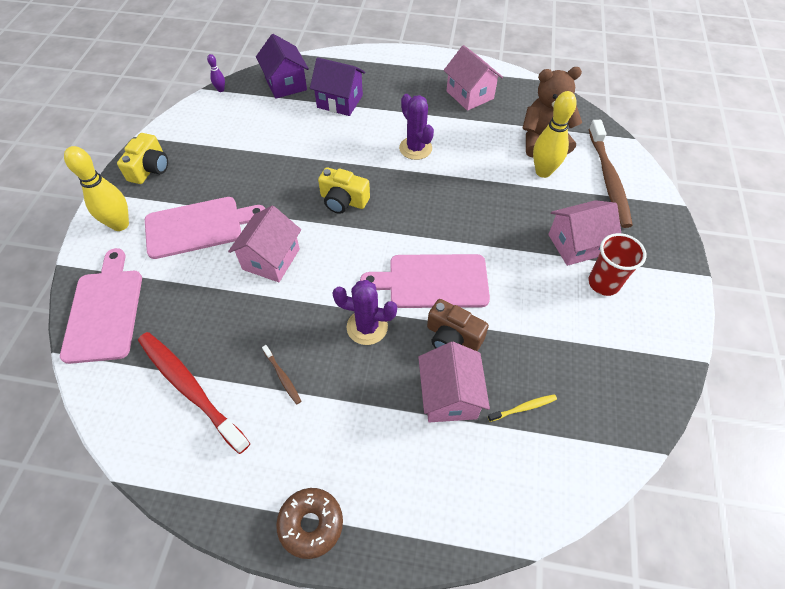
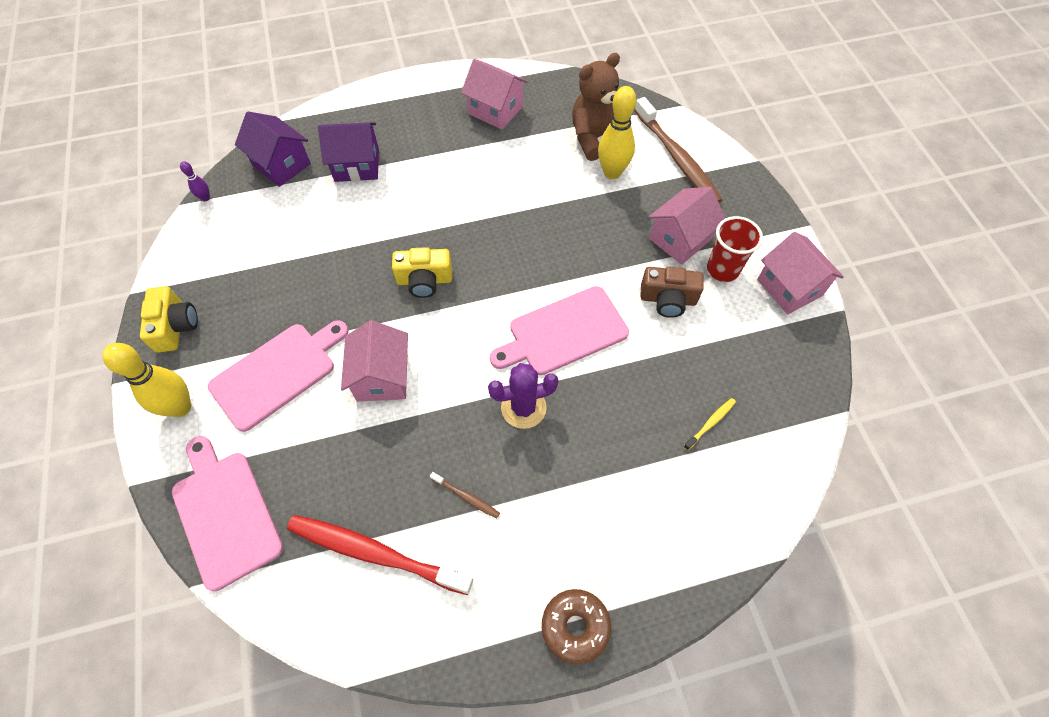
camera: 25 degrees left, 5 degrees up
(415, 148) = (470, 192): purple cactus -> none
(449, 396) = (638, 442): pink house -> pink house (789, 287)
(452, 337) = (612, 382): brown camera -> brown camera (668, 299)

